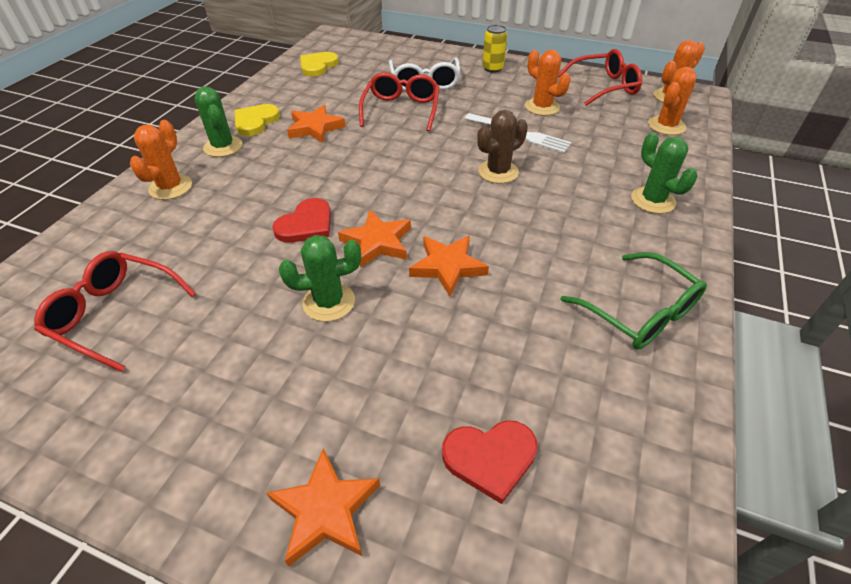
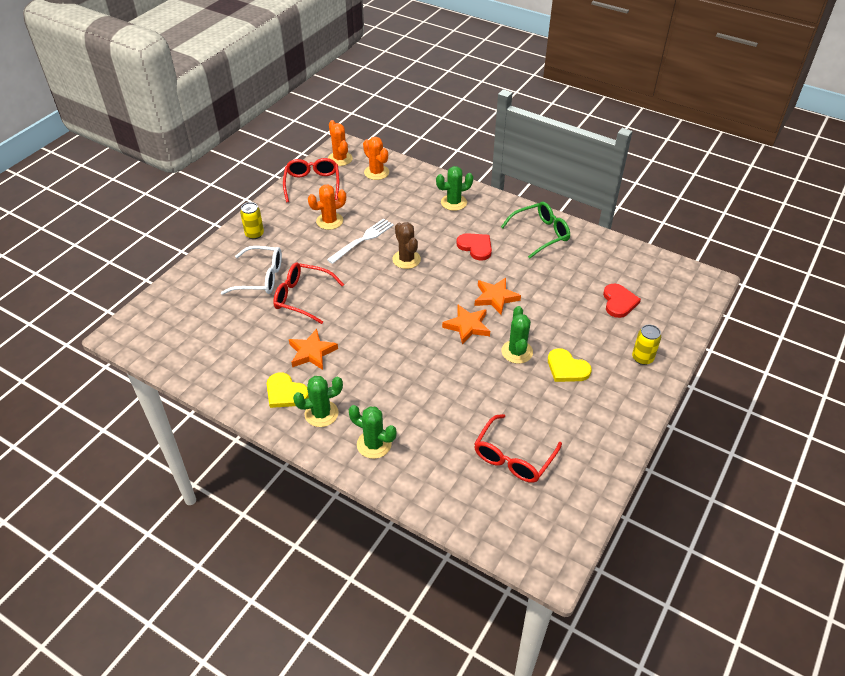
camera: 80 degrees left, 0 degrees up
(170, 187) = (374, 444): orange cactus -> green cactus
(306, 224) = (441, 361): red heart -> red heart (475, 247)
(318, 66) = (191, 347): yellow heart -> yellow heart (567, 368)
(325, 510) = (642, 358): orange star -> yellow can

